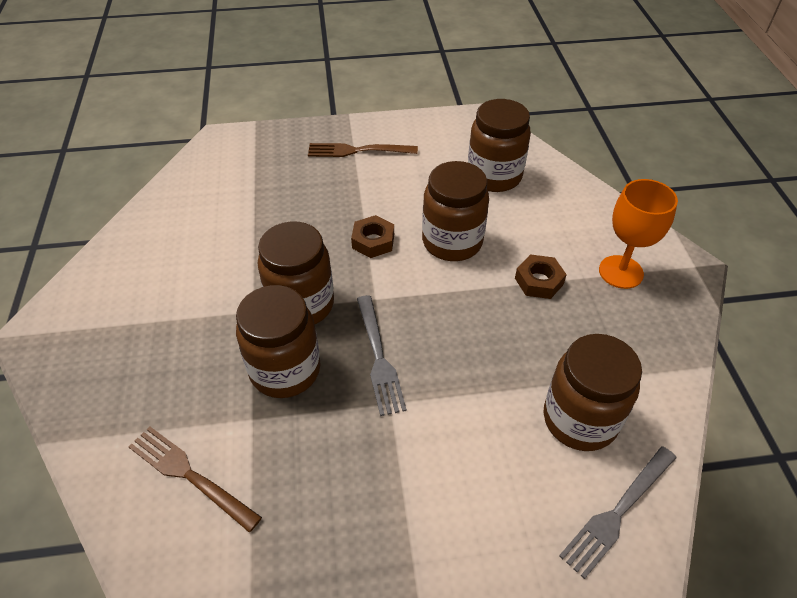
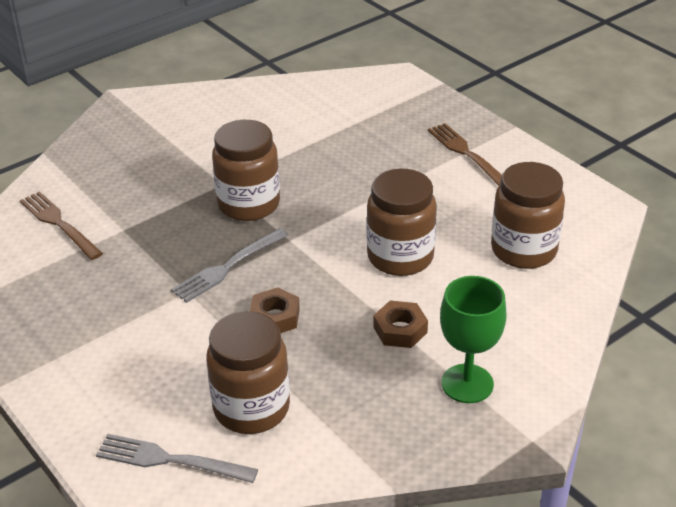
camera: 60 degrees right, 10 degrees down
(190, 475) = (59, 224): brown fork -> brown fork turned 45 degrees counterclockwise
(285, 370) = (178, 225): brown jar -> none
(373, 241) = (356, 211): brown nut -> brown nut (275, 317)
(620, 272) = (467, 383): orange goblet -> green goblet

